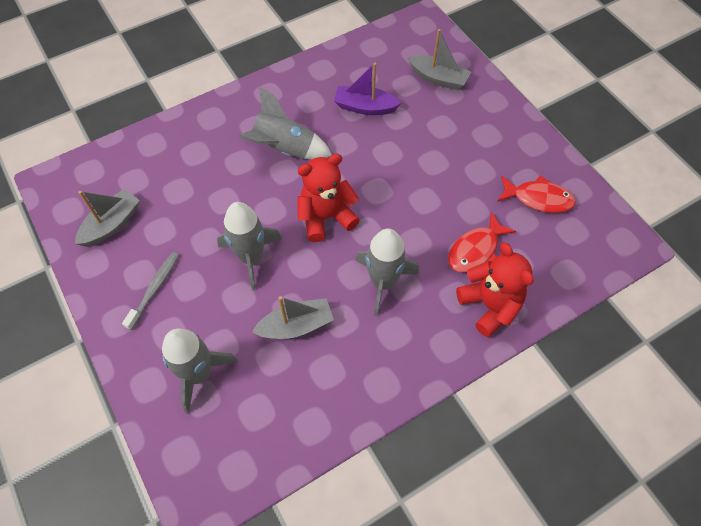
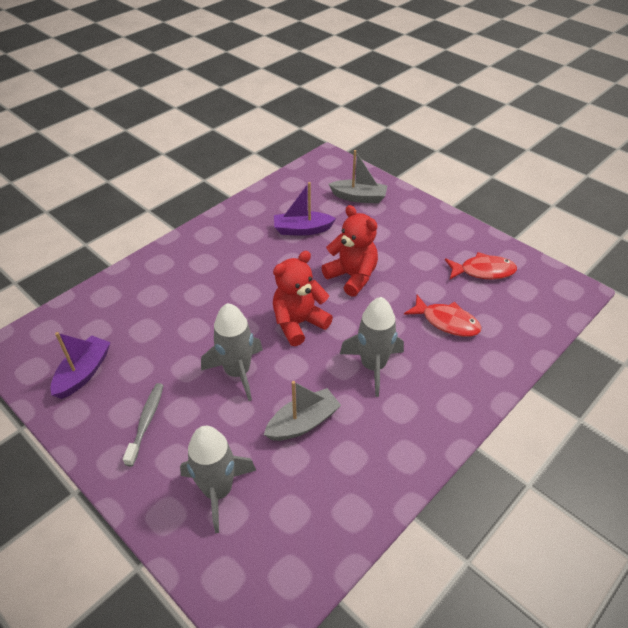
camera: 15 degrees left, 15 degrees down
(112, 224) = (83, 373): grey boat -> purple boat
(284, 149) = (239, 276): grey rocket -> none
(476, 250) = (446, 322): red fish -> red fish turned 90 degrees counterclockwise
(489, 305) = (478, 364): red teddy bear -> red teddy bear (352, 277)

